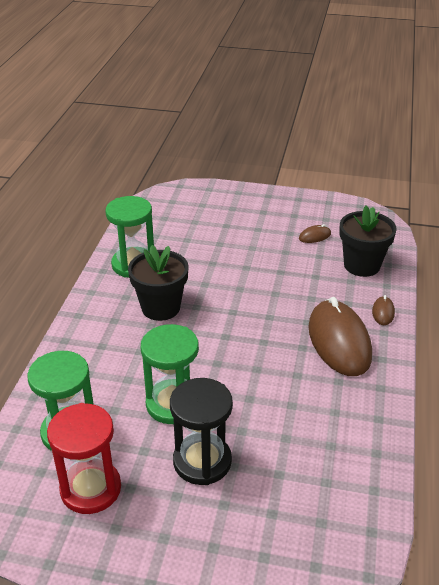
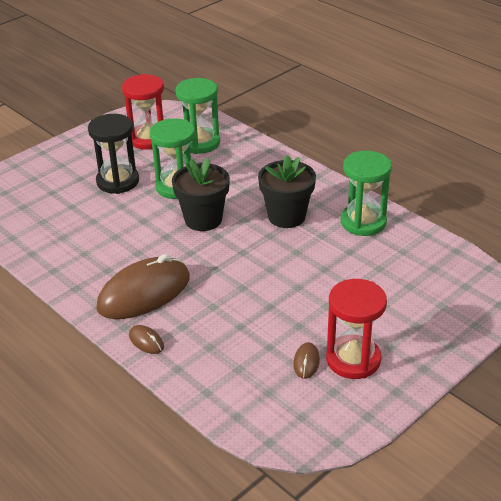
camera: 125 degrees right, 0 degrees up
(291, 220) = (353, 359): none -> red hourglass
(339, 341) = (144, 293): brown mouse -> brown mouse turned 60 degrees counterclockwise
(362, 265) = (224, 369): black flower pot -> black flower pot (203, 219)

